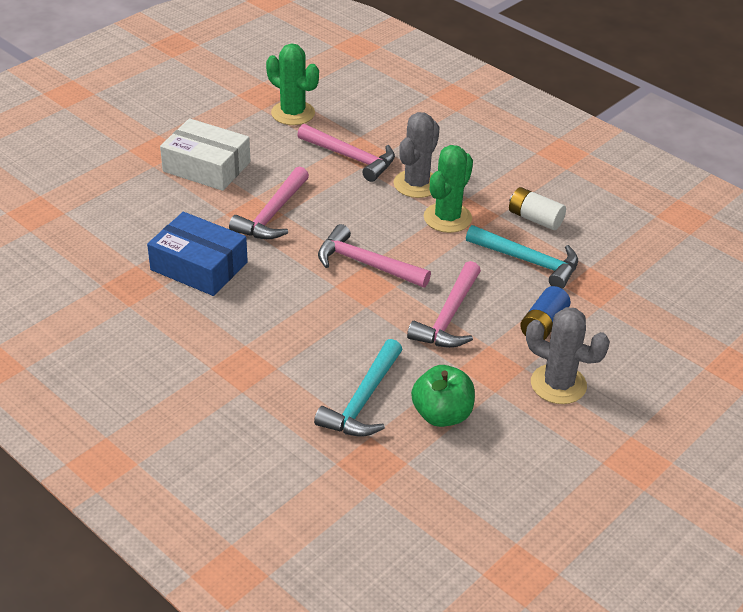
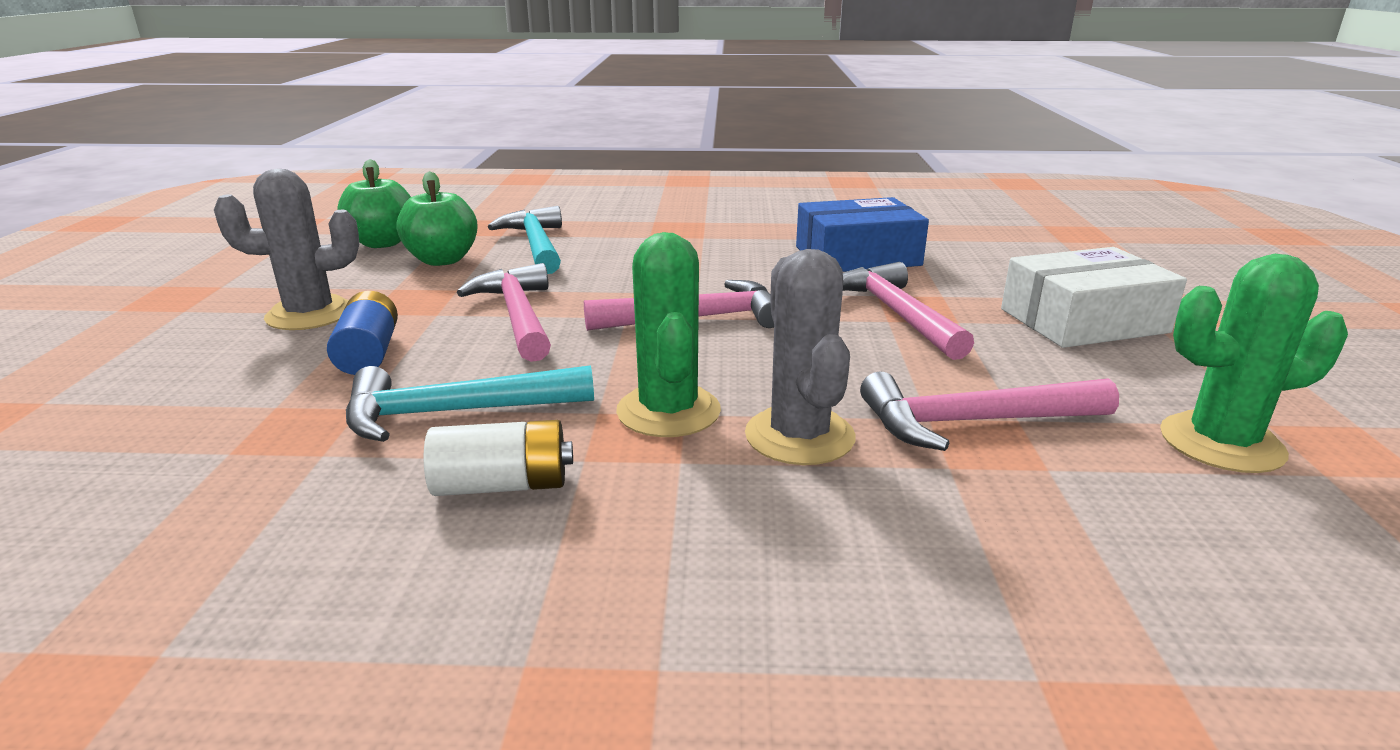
camera: 140 degrees right, 15 degrees down
(465, 474) = (382, 243): none -> green apple

